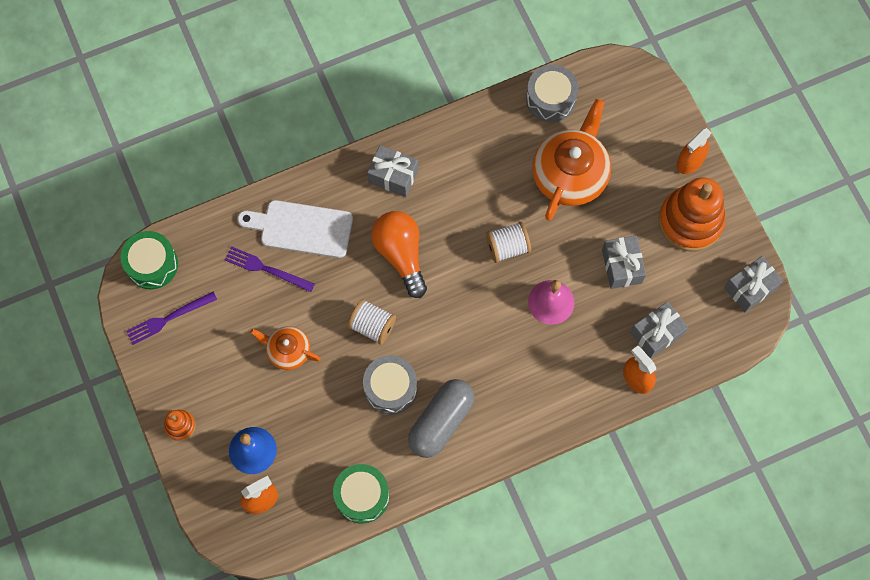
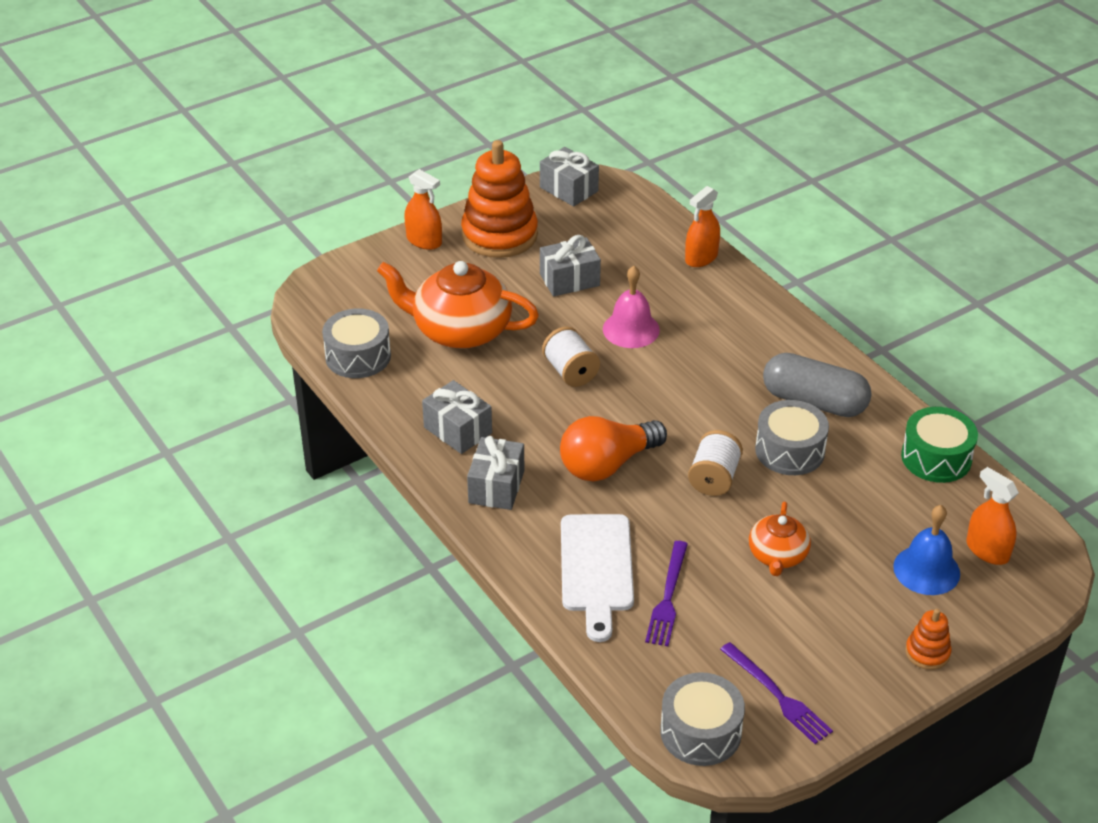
camera: 100 degrees left, 30 degrees down
(152, 264) = (700, 732): green drum -> grey drum
(656, 333) = (643, 248): grey gift -> grey gift (458, 430)

